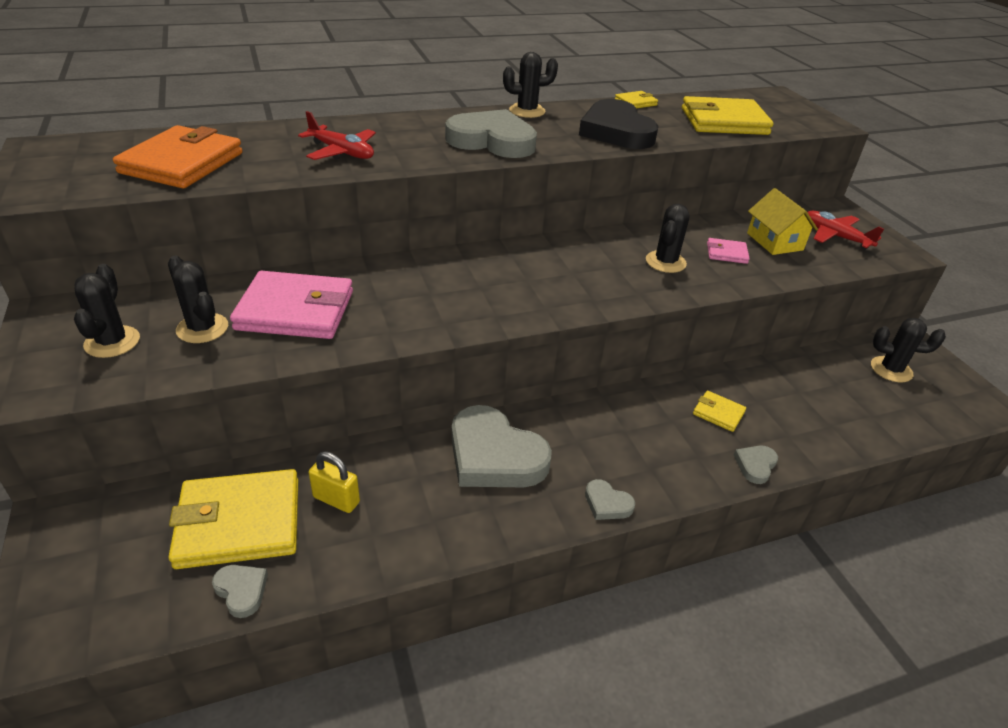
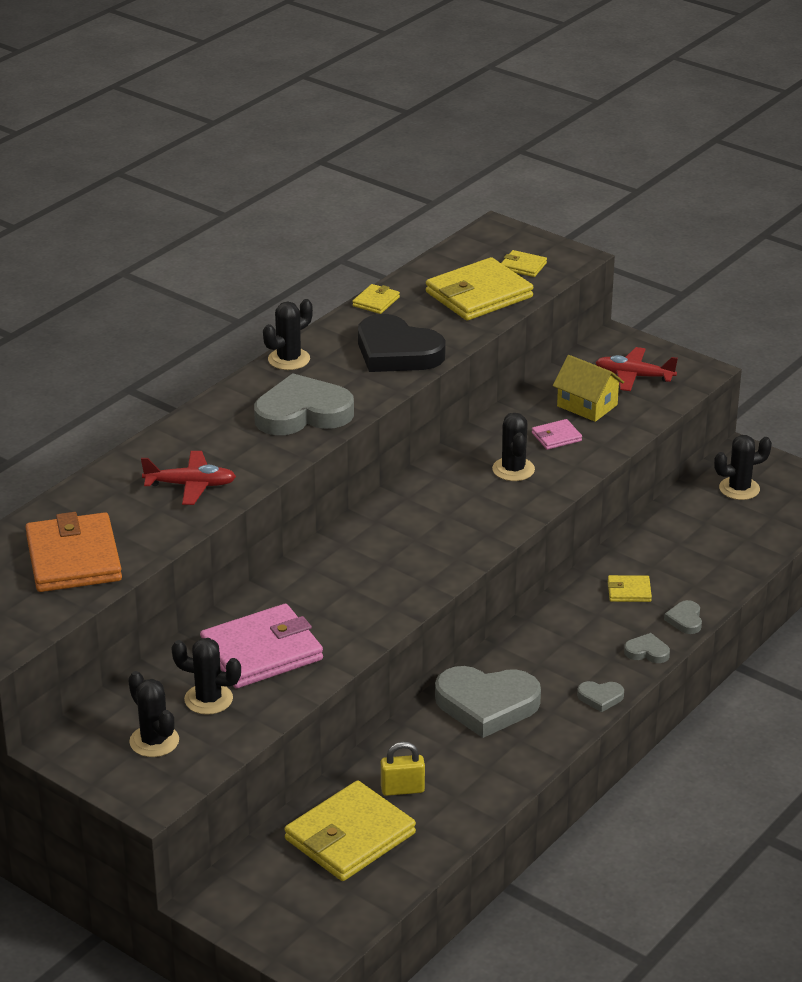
camera: 30 degrees left, 5 degrees down
(241, 591) = (405, 869): grey heart -> grey heart (647, 652)
(779, 117) = (523, 266): none -> yellow wallet

